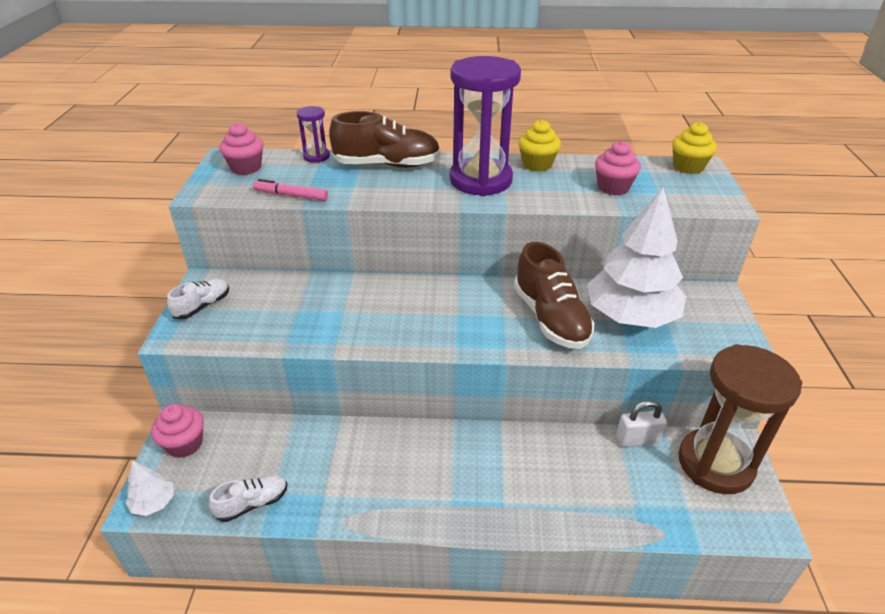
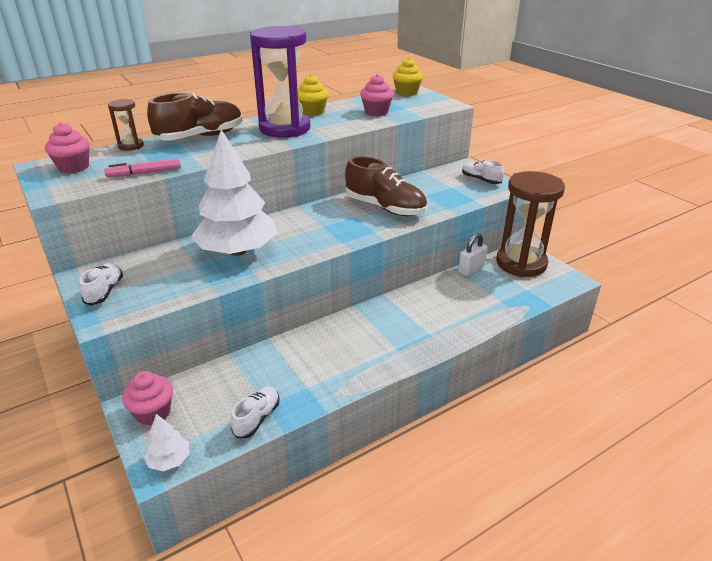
camera: 35 degrees left, 5 degrees down
(316, 157) = (131, 146): purple hourglass -> brown hourglass
(630, 316) = (430, 191): white tree -> white tree (237, 251)
(718, 325) = (481, 180): none -> white shoe

